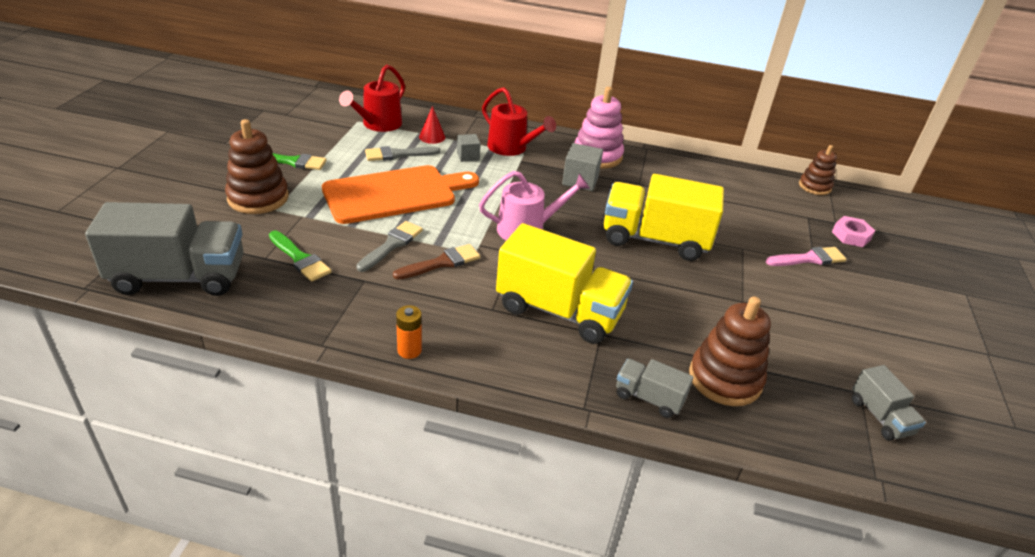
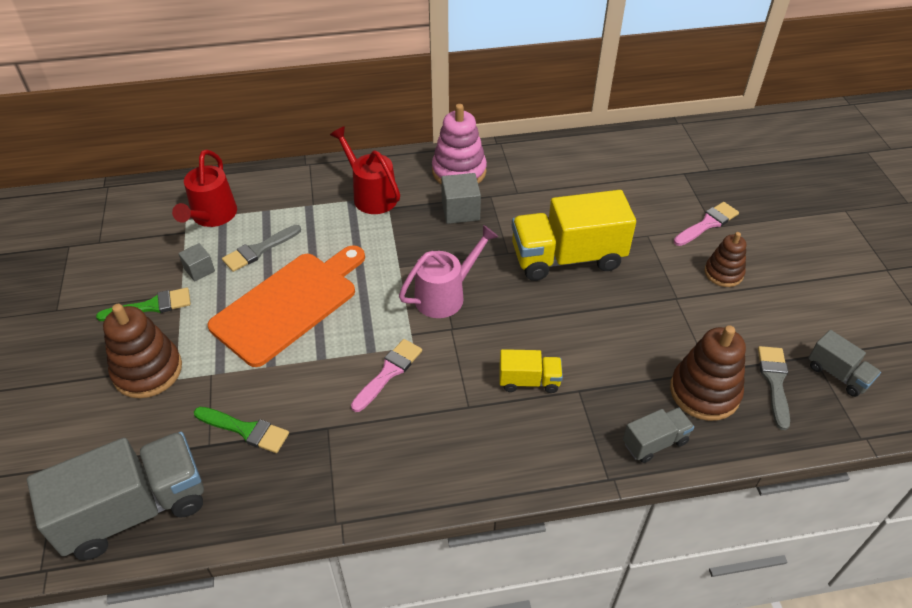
camera: 20 degrees left, 10 degrees up
(392, 245) = (327, 371): grey brush -> grey brush (774, 382)
(409, 350) = (421, 490): orange battery -> none
(432, 137) = (280, 211): red cone -> none
(441, 263) = (389, 372): brown brush -> pink brush
(468, 156) = (332, 223): grey cube -> grey cube (199, 270)
(512, 148) = (370, 195): red watering can -> red watering can turned 150 degrees counterclockwise
(559, 311) = (529, 381): yellow truck -> yellow truck, size x0.49
(648, 398) = (655, 442): grey truck -> grey truck turned 150 degrees clockwise
(814, 186) = (672, 132): brown stacking toy -> brown stacking toy (723, 273)
(851, 236) = (729, 181): pink nut -> none

